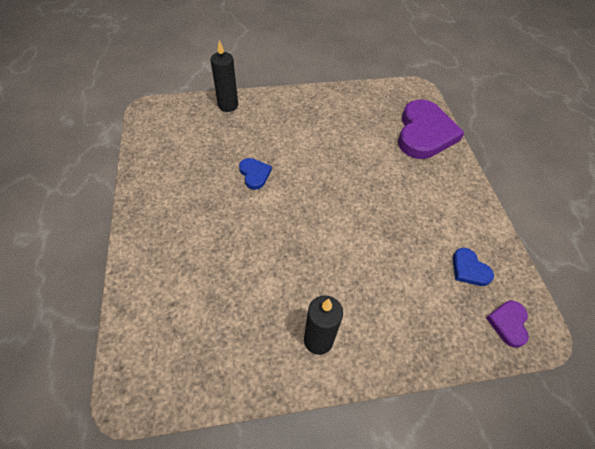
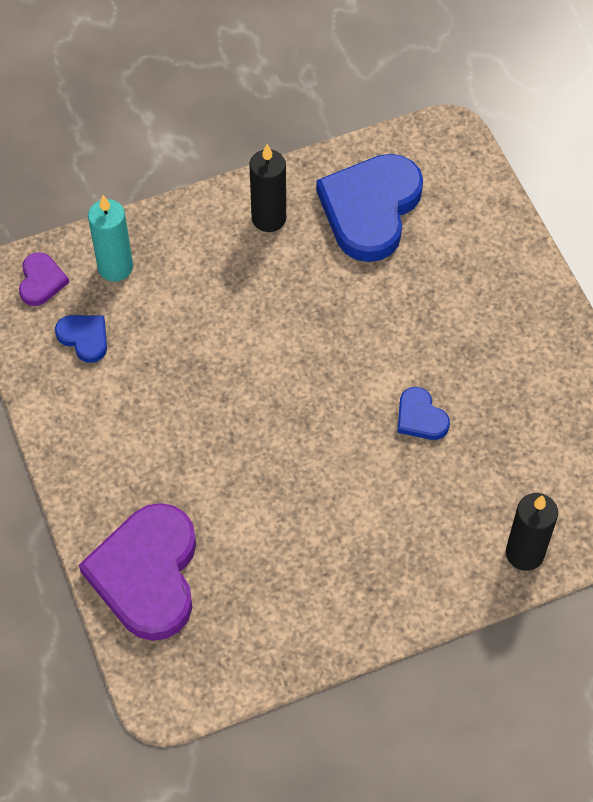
camera: 170 degrees right, 5 degrees up
(232, 329) = (370, 209): none -> blue heart
(448, 322) = (115, 267): none -> turquoise candle

